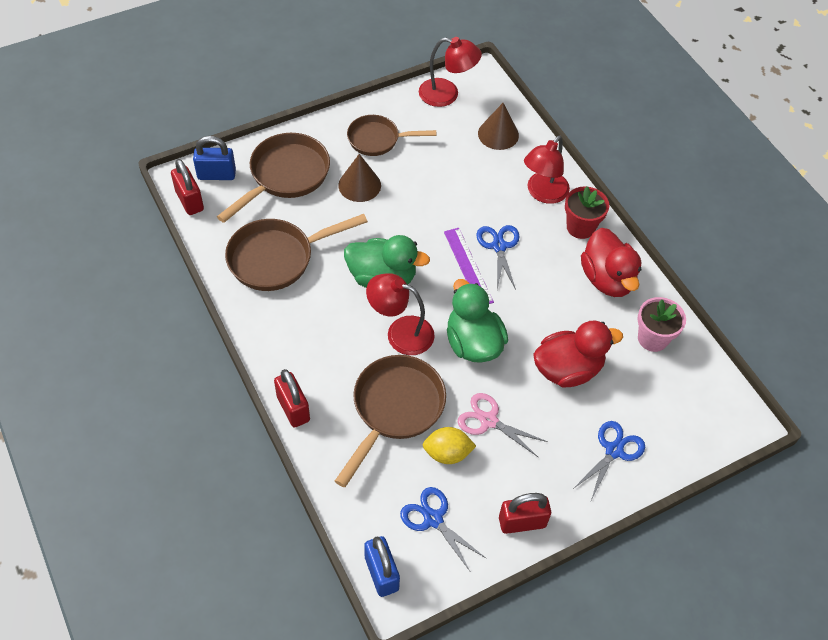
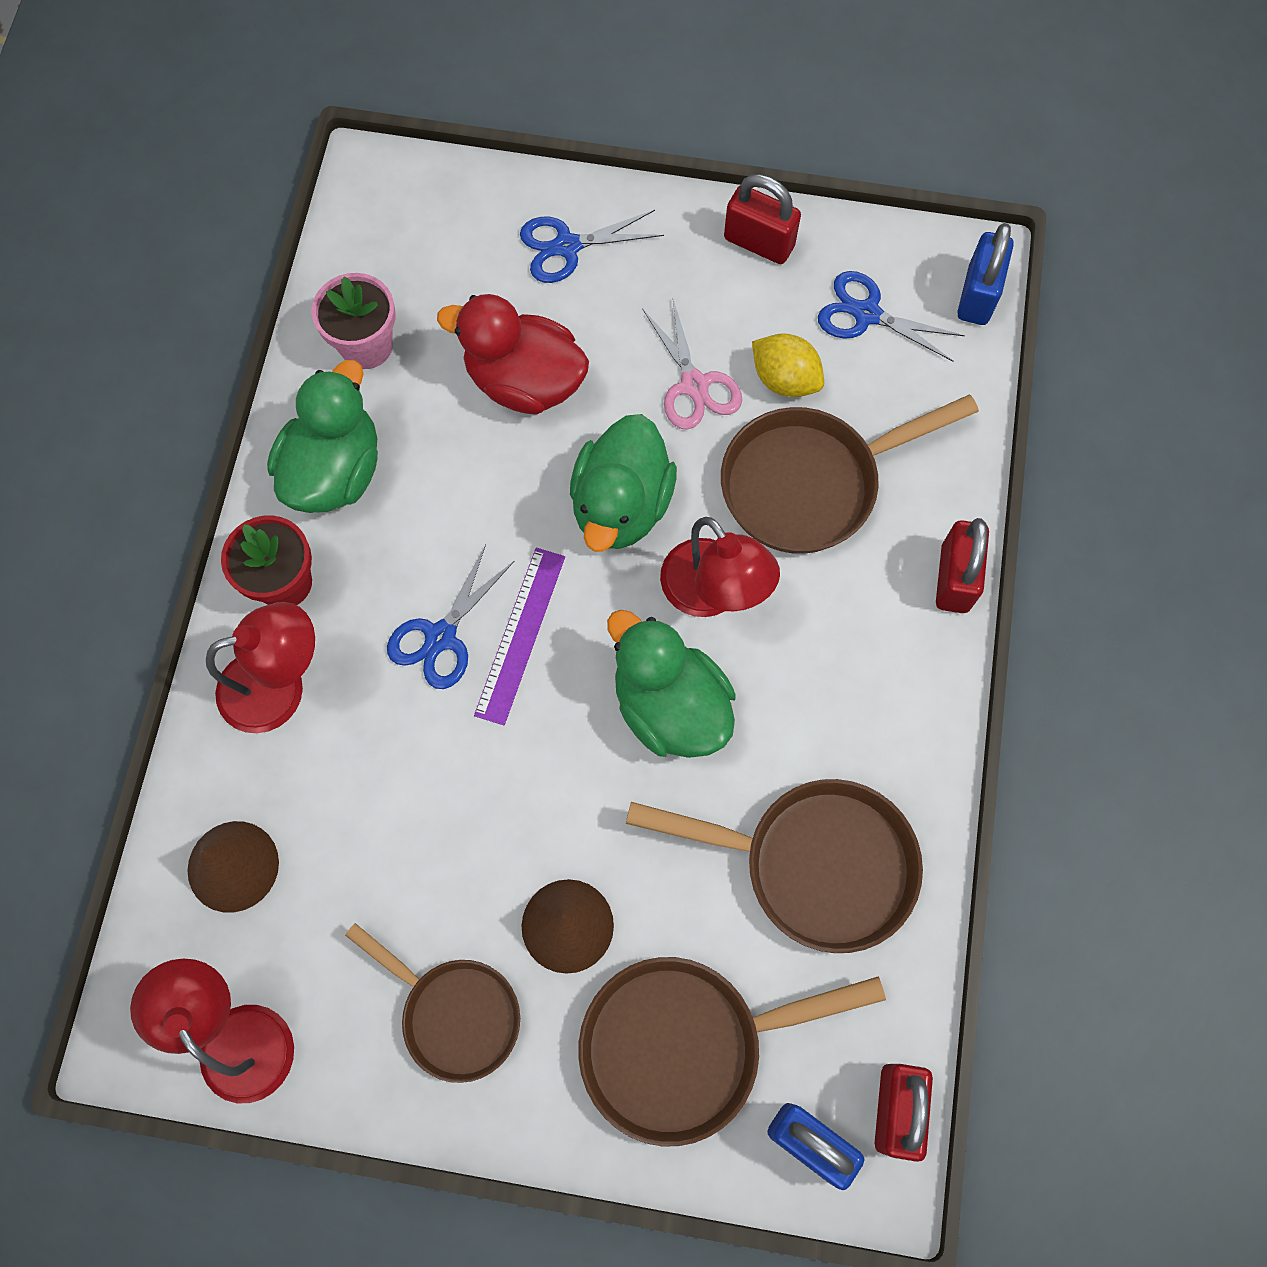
camera: 140 degrees left, 15 degrees up
(433, 519) = (867, 314): blue scissors -> blue scissors turned 120 degrees clockwise
(607, 279) = (335, 471): red duck -> green duck

